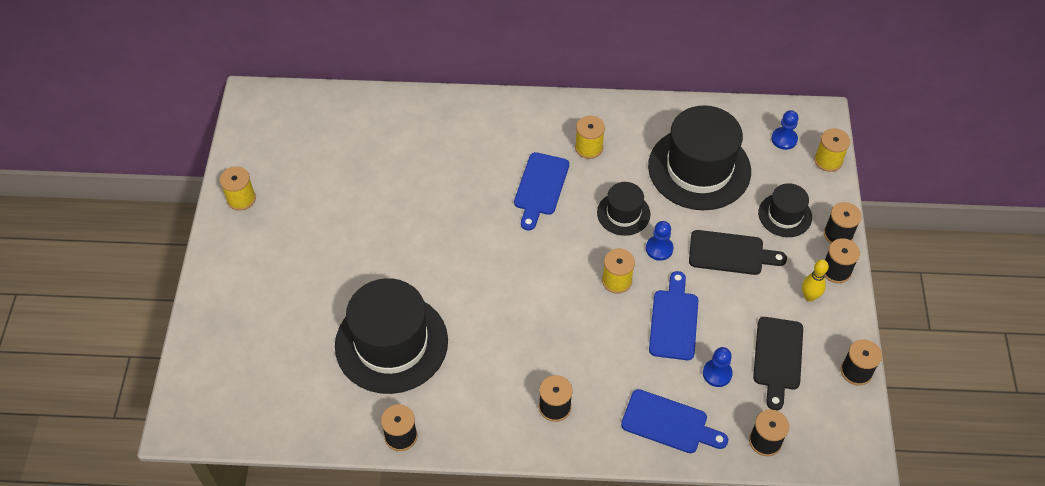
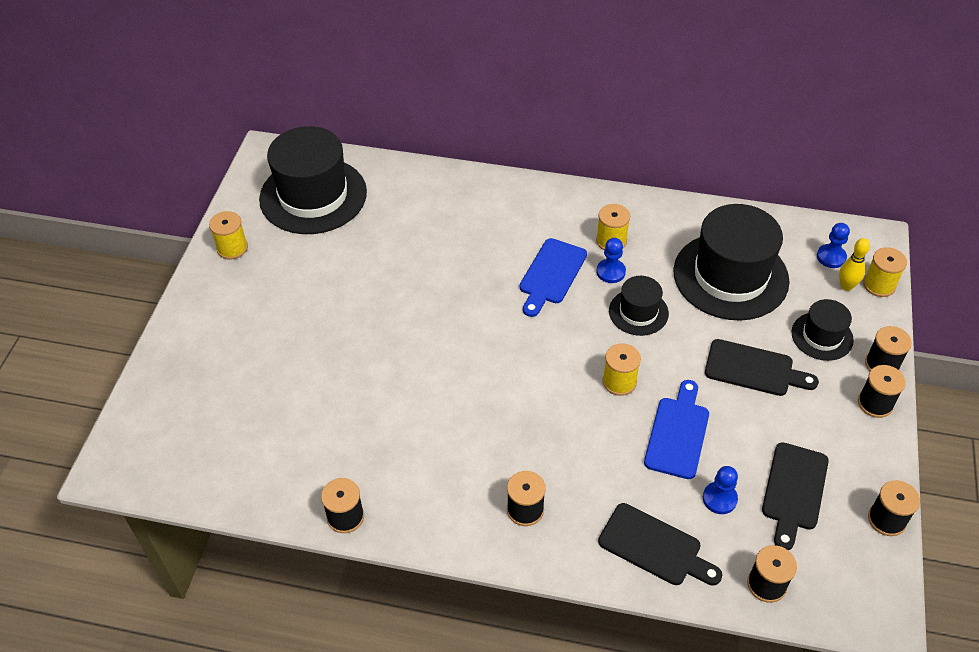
camera: 10 degrees right, 5 degrees down
(391, 343) = (357, 415): black hat -> black hat (313, 195)
(659, 249) = (672, 354): blue pawn -> blue pawn (610, 272)
(669, 423) = (654, 546): blue cutting board -> black cutting board
(809, 296) = (840, 428): yellow bowling pin -> yellow bowling pin (846, 286)

